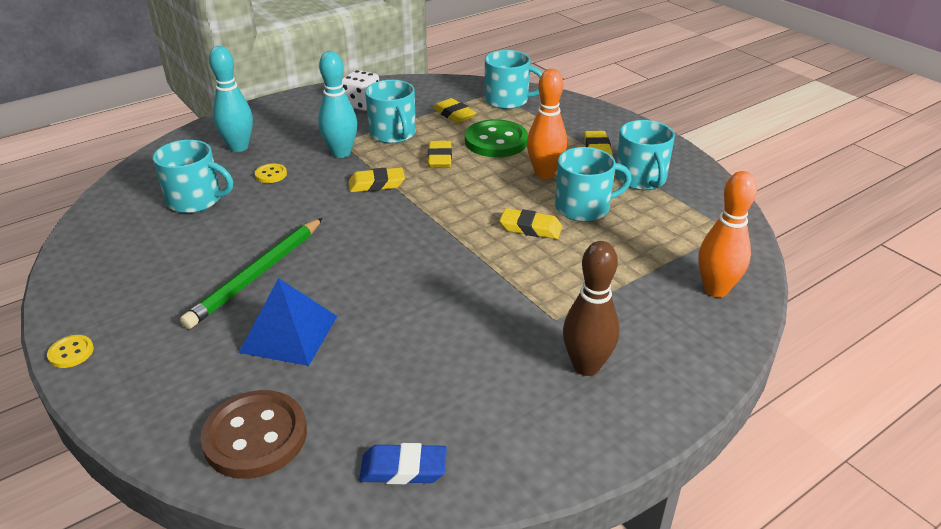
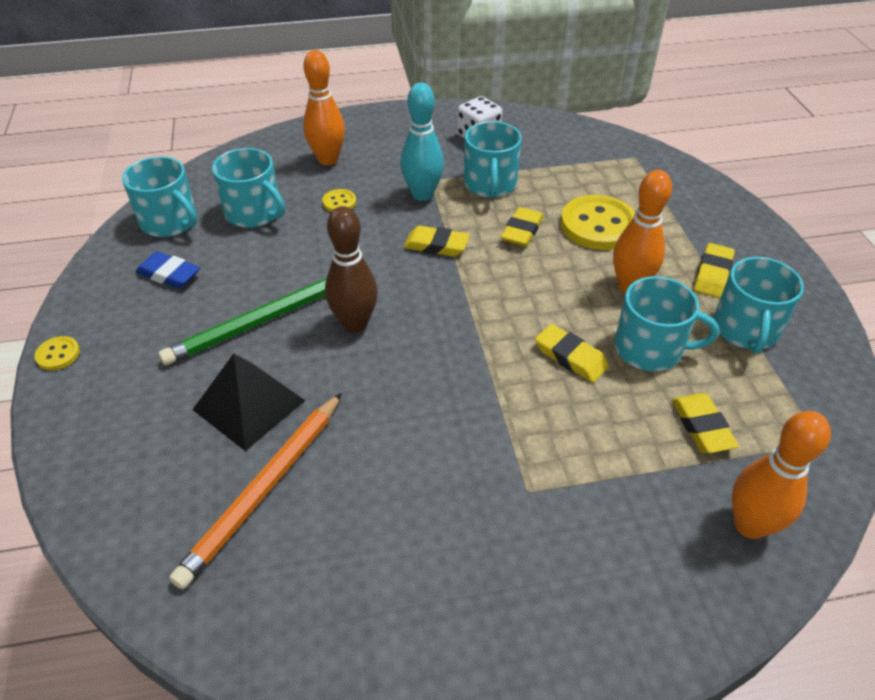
camera: 25 degrees right, 10 degrees up
(239, 147) = (328, 159): turquoise bowling pin -> orange bowling pin
(255, 436) = (152, 516): brown button -> none
(289, 333) = (249, 405): blue pyramid -> black pyramid
(344, 385) = (264, 489): none -> orange pencil
(403, 469) = (262, 618): blue eraser -> blue eraser (169, 274)
(454, 114) = (571, 176): yellow eraser -> yellow eraser (702, 427)
(496, 141) = (598, 225): green button -> yellow button
(508, 100) = (644, 172): turquoise mug -> turquoise mug (170, 222)
(586, 366) = (526, 570): brown bowling pin -> brown bowling pin (355, 324)

